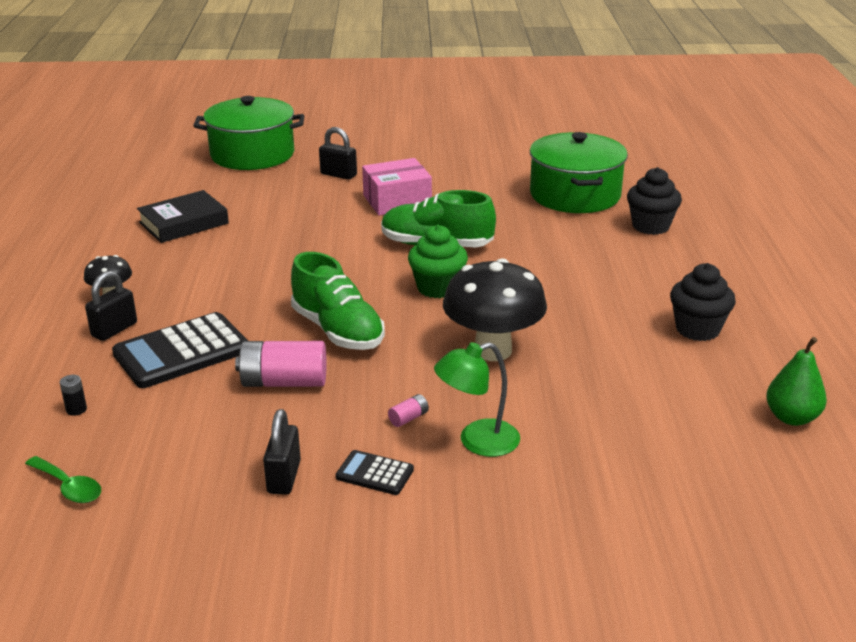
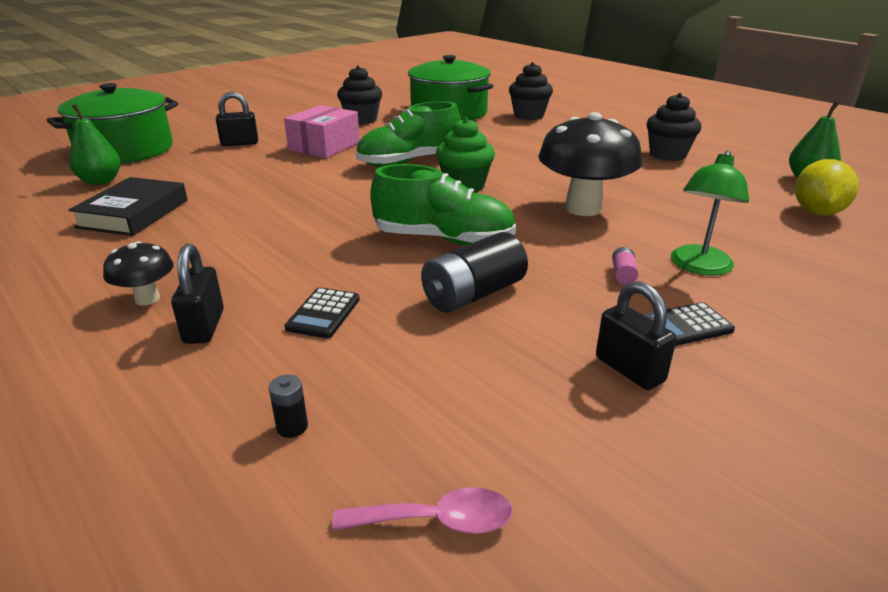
camera: 40 degrees left, 0 degrees up
(68, 487) = (436, 521): green spoon -> pink spoon
(181, 352) = (323, 314): black calculator -> black calculator, size x0.49
(200, 183) = (101, 181): none -> green pear
(284, 382) = (473, 294): pink battery -> black battery
(476, 178) = (361, 120): none -> black cupcake
(705, 451) = (817, 212): none -> yellow lemon

